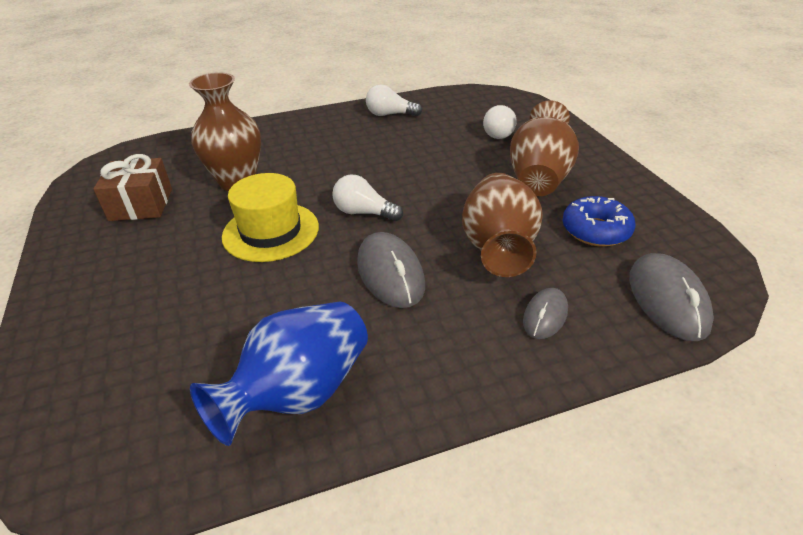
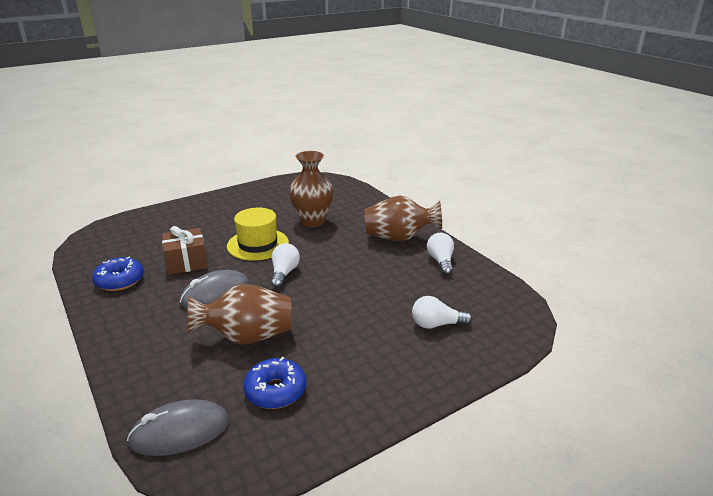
camera: 75 degrees right, 10 degrees down
(141, 204) = (280, 200): brown gift -> brown gift (186, 262)
(299, 393) = (120, 280): blue vase -> blue donut
(539, 178) = (356, 354): brown vase -> brown vase (399, 238)
(545, 316) = (168, 363): grey mouse -> none

